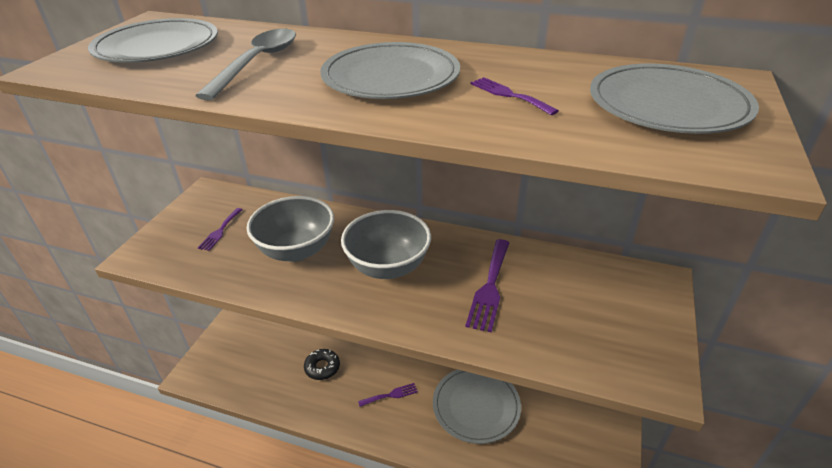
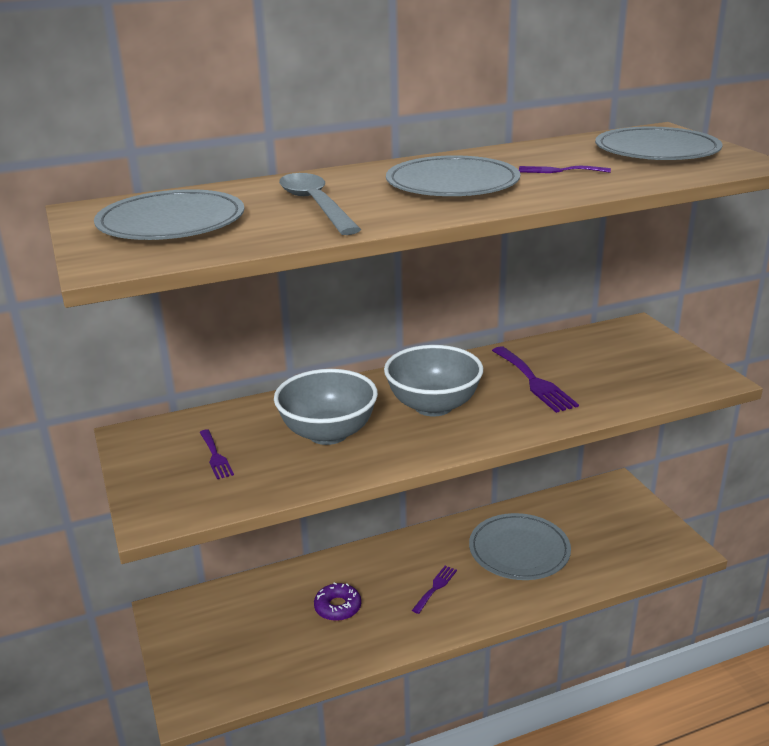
camera: 40 degrees left, 10 degrees down
(322, 367) = (338, 607): black donut -> purple donut

